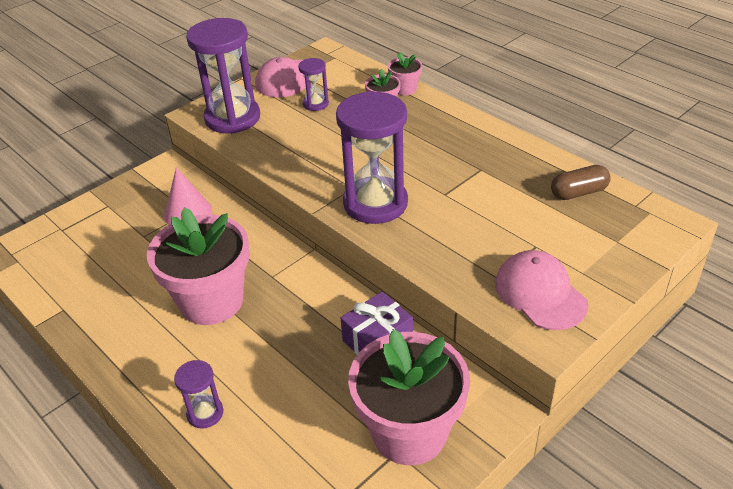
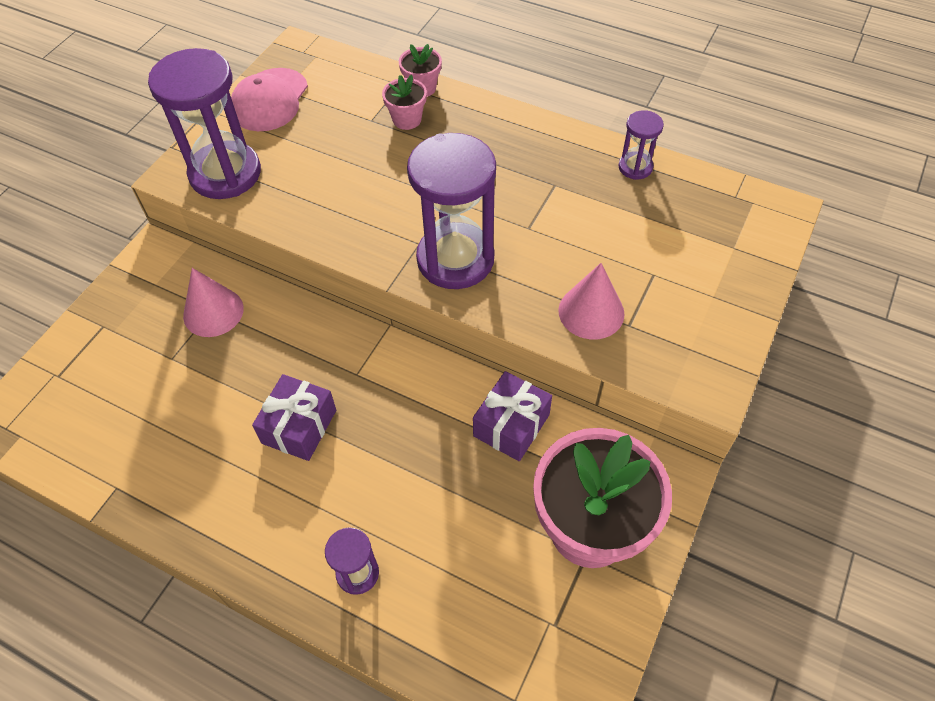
camera: 20 degrees left, 15 degrees up
(211, 301) = (299, 426): pink flower pot -> purple gift
(315, 104) = (322, 131): purple hourglass -> purple hourglass (635, 167)
(469, 261) = (591, 312): none -> pink cone
(540, 293) = (681, 334): pink cap -> none
(578, 192) = (671, 193): brown capsule -> none

